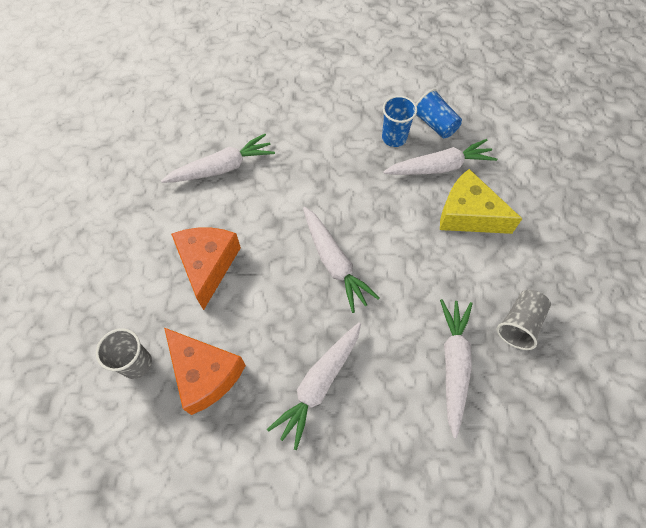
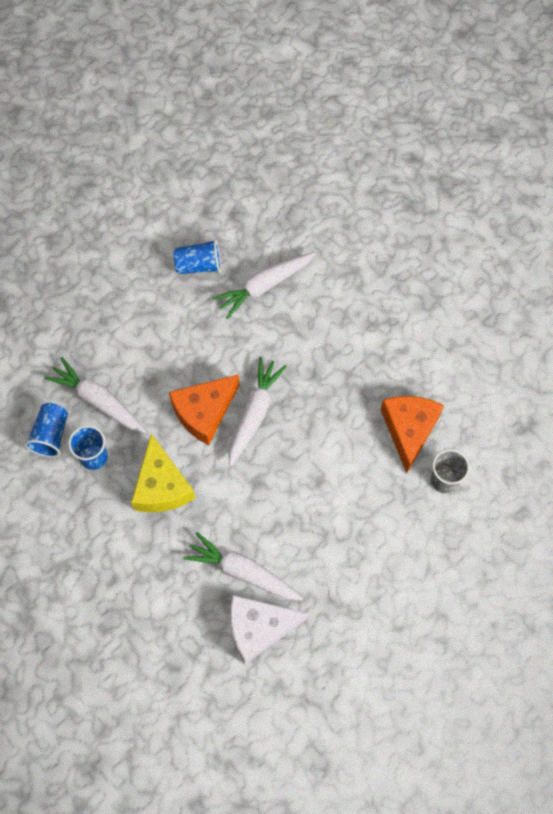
camera: 130 degrees left, 5 degrees up
(176, 151) = (259, 628): none -> white cheese
(208, 265) = (335, 500): orange cheese -> orange cheese (204, 412)
(319, 384) = (350, 355): white carrot -> none
(468, 214) = (130, 350): yellow cheese -> yellow cheese (161, 486)
(519, 324) = (199, 265): grey cup -> blue cup

